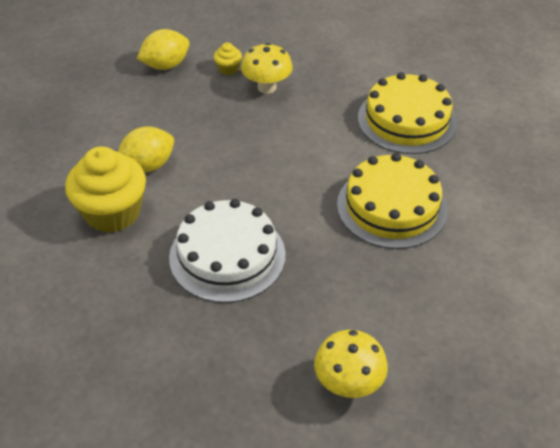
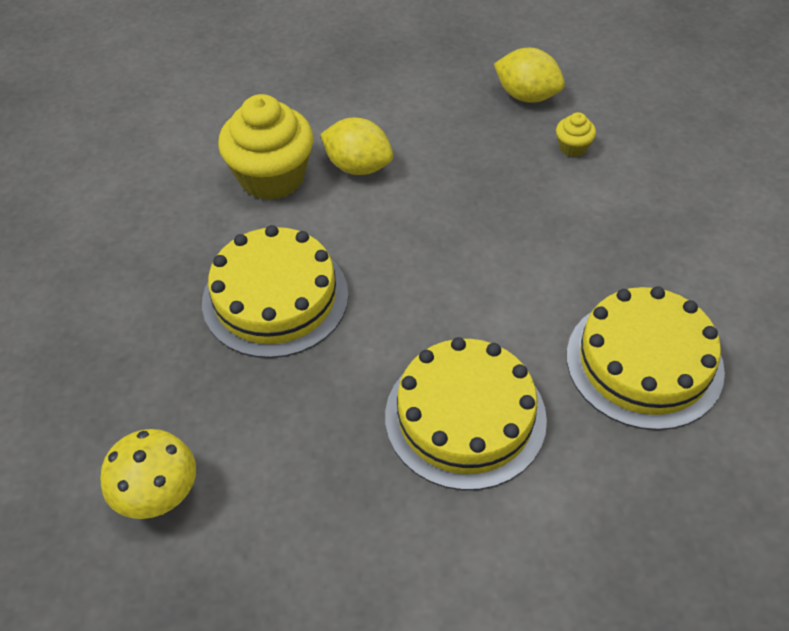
camera: 60 degrees right, 5 degrees up
(227, 255) = (275, 297): white cake -> yellow cake
(267, 87) = (573, 196): yellow mushroom -> none

